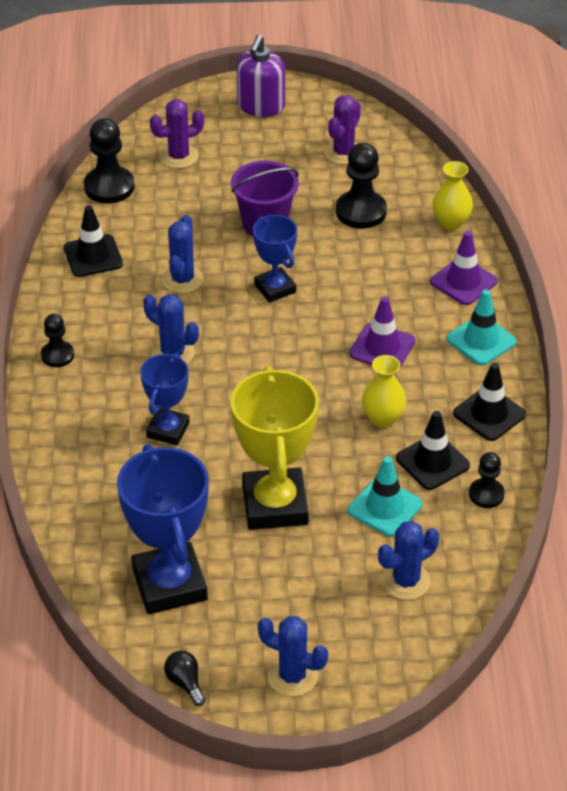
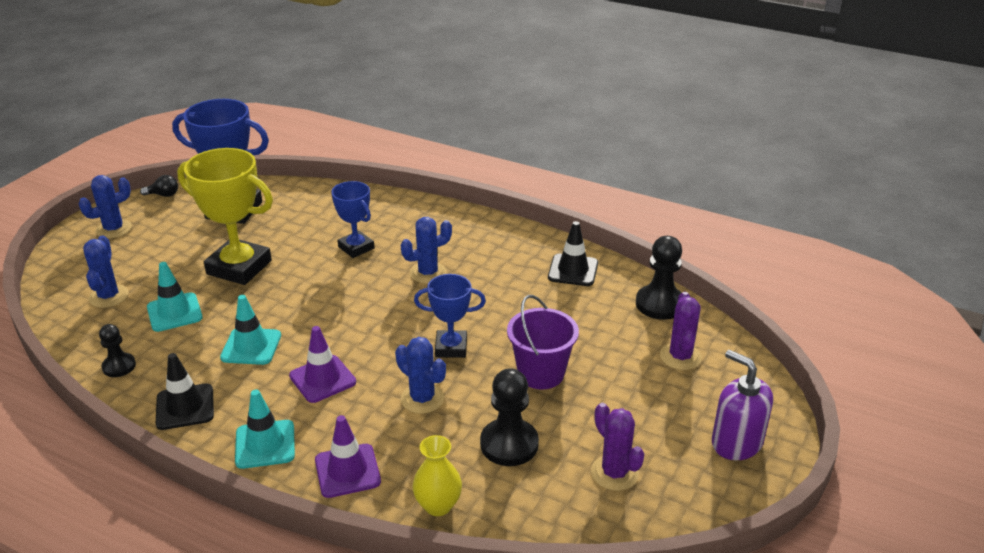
camera: 120 degrees right, 10 degrees down
(57, 355) = (476, 226): black pawn -> none
(182, 279) = (506, 304): blue cactus -> blue cactus (422, 399)
(383, 418) = (251, 346): yellow vase -> turquoise traffic cone
(432, 462) = (181, 353): black traffic cone -> none

